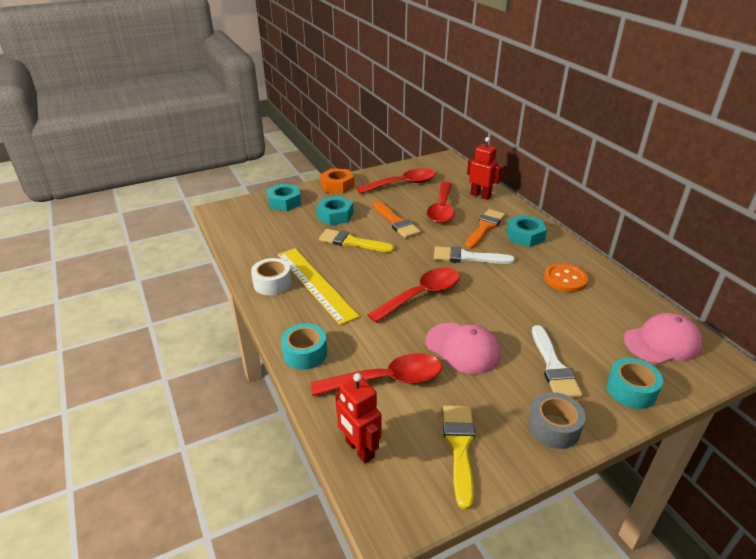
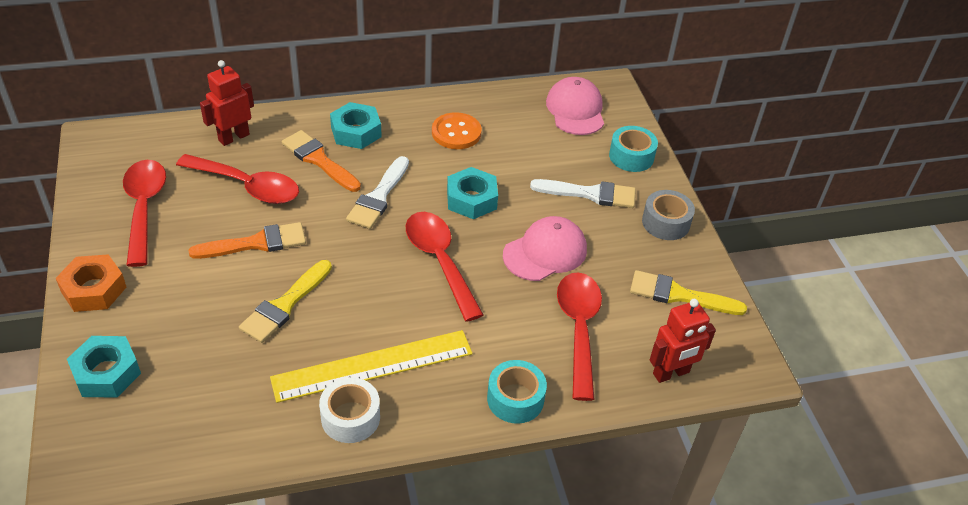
camera: 80 degrees left, 10 degrees up
(335, 215) = (195, 310): turquoise nut -> turquoise nut (471, 199)

